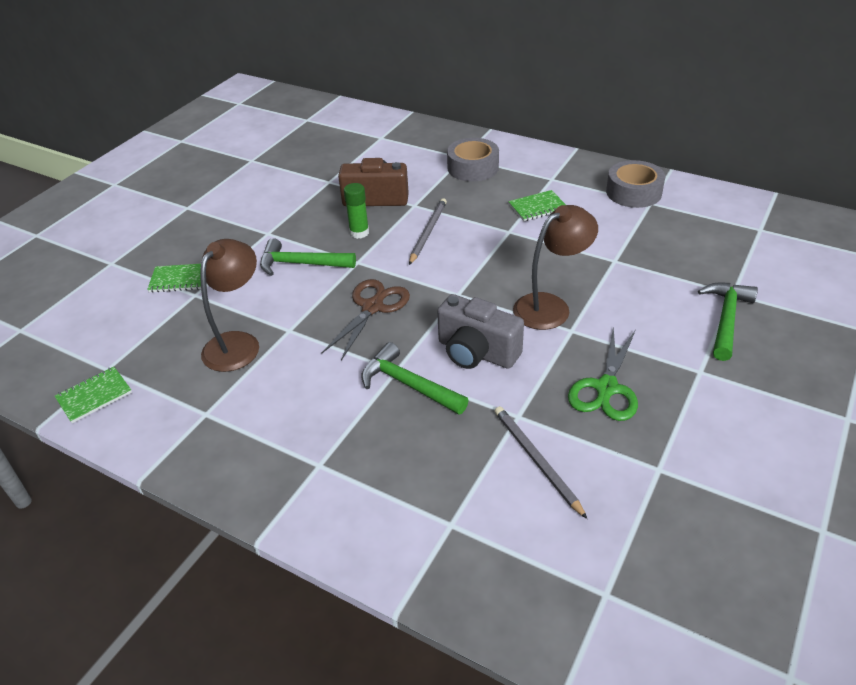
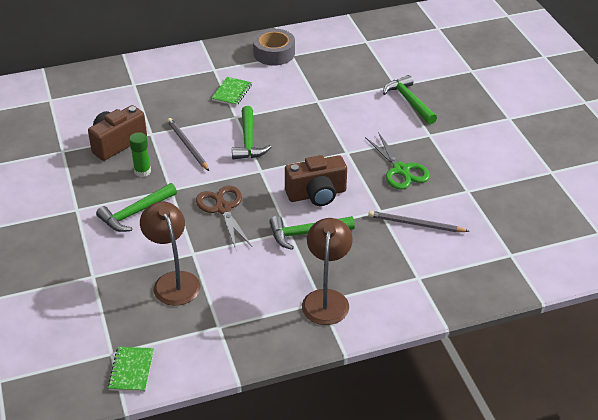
camera: 50 degrees left, 0 degrees up
(179, 279) = (63, 275): green notebook -> none
(473, 167) = (152, 88): grey tape -> none
(476, 352) = (316, 194): grey camera -> brown camera
(487, 260) = (248, 141): none -> green hammer
(550, 306) = (319, 146): brown lamp -> brown lamp (326, 299)

